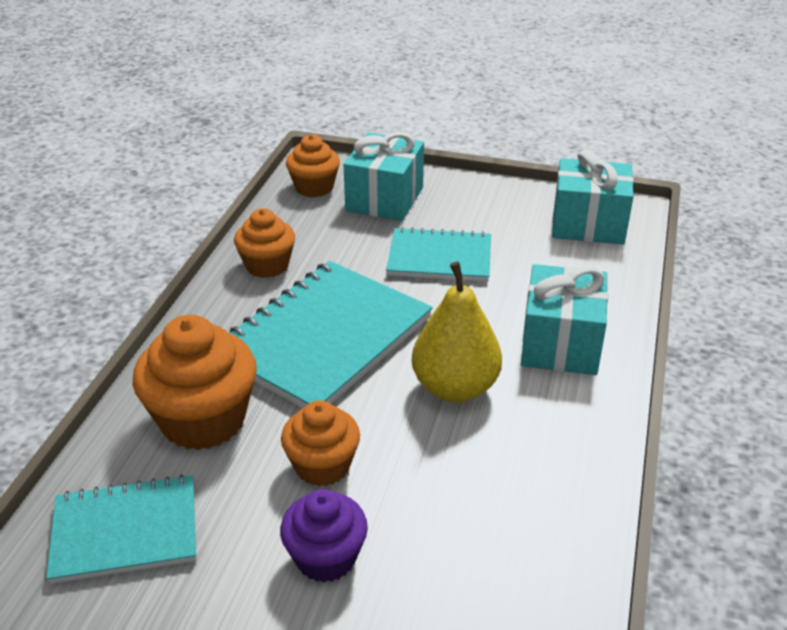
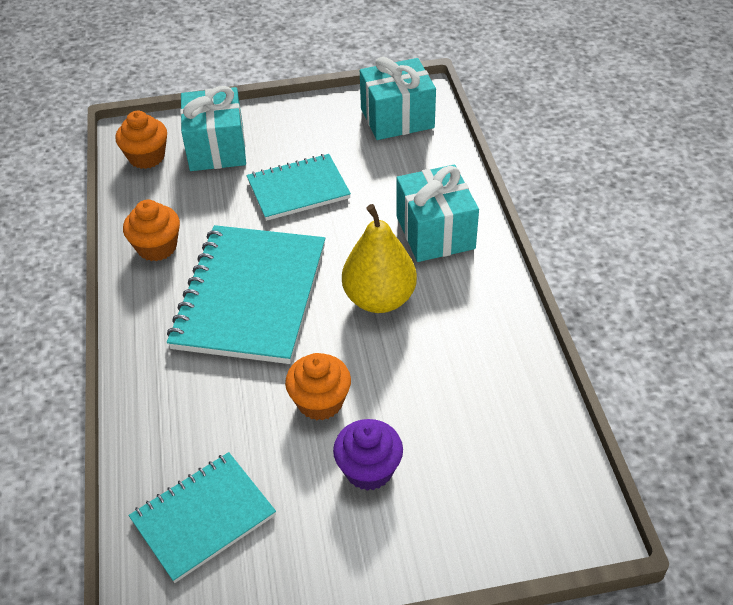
camera: 25 degrees left, 10 degrees up
(203, 420) = (200, 403): orange cupcake -> none

